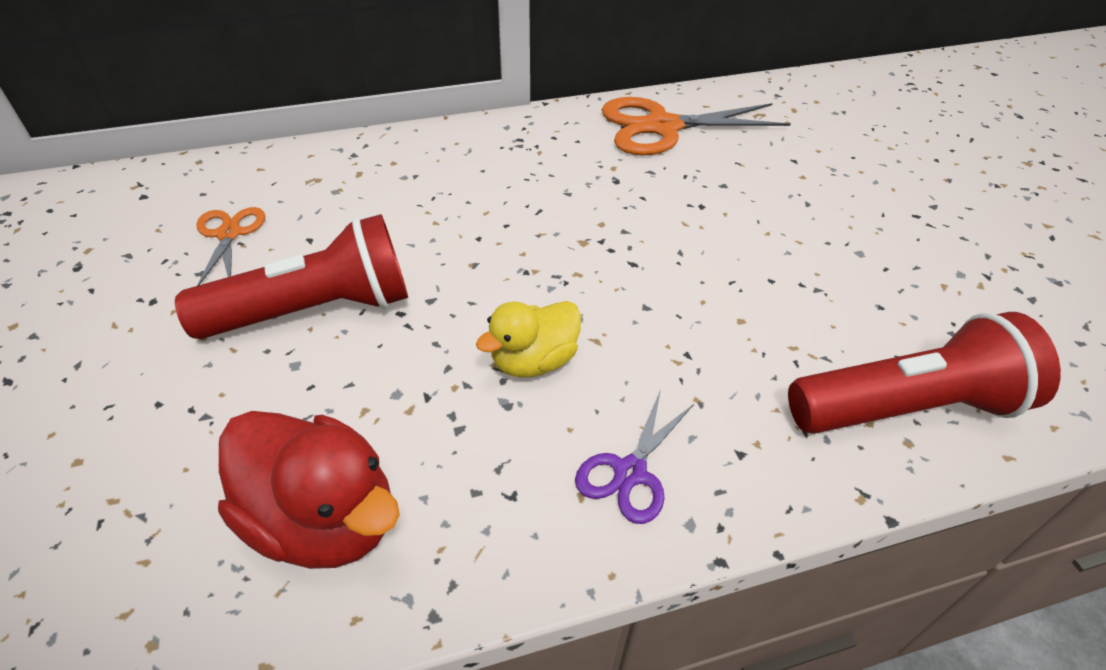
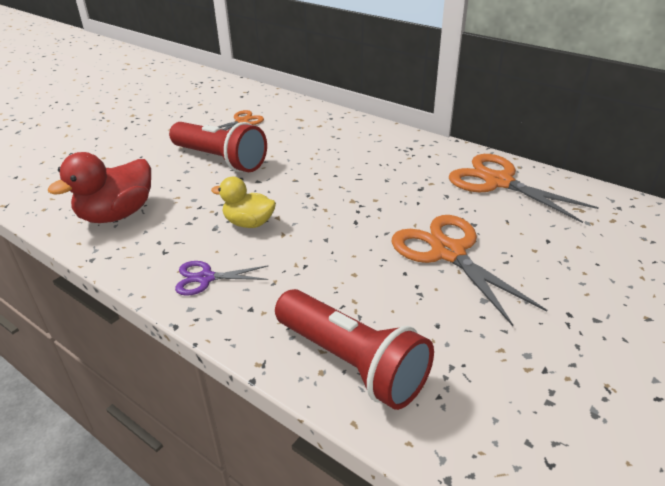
camera: 55 degrees right, 10 degrees down
(324, 519) = (117, 214): red duck -> red duck turned 45 degrees clockwise
(760, 229) = (448, 252): none -> orange scissors

